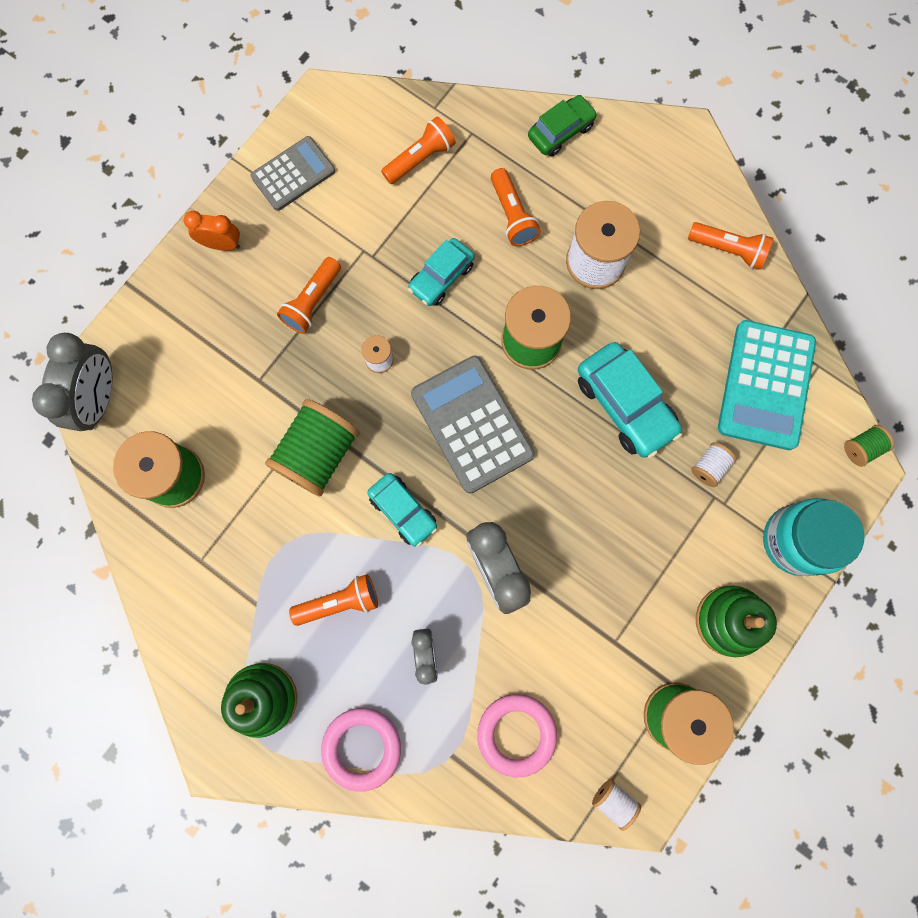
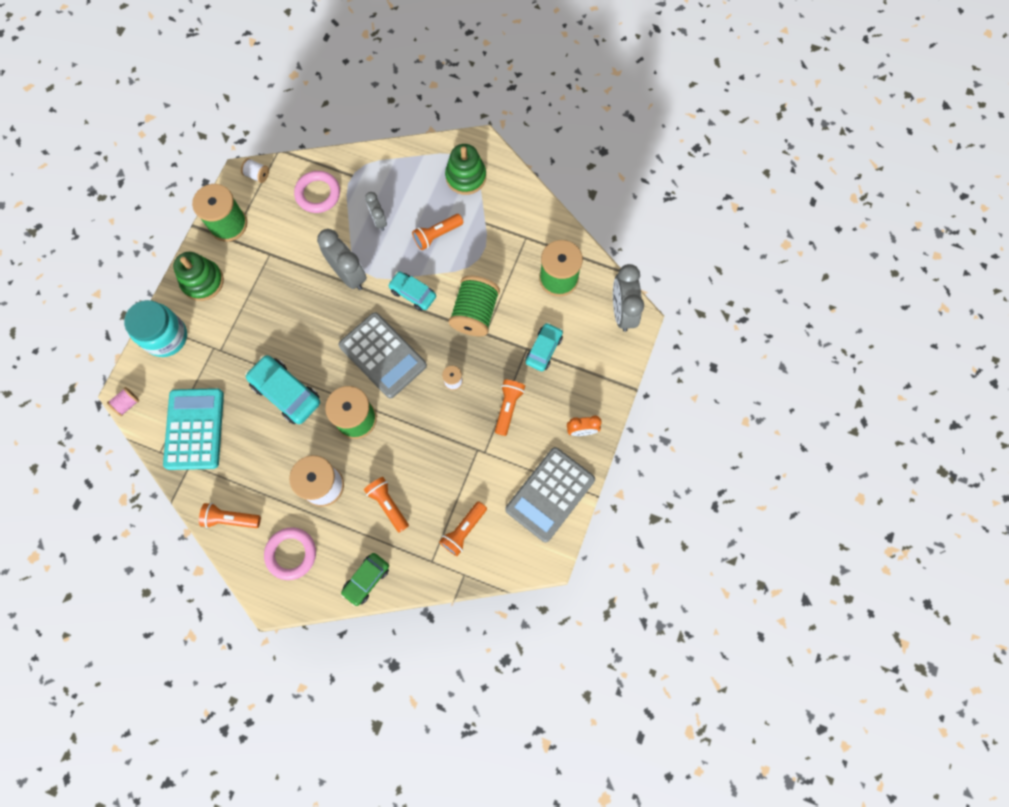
camera: 165 degrees right, 5 degrees down
(293, 174) = (550, 494): grey calculator -> grey calculator, size x1.57
(362, 747) = (403, 167): pink ring -> pink ring (291, 554)
(441, 277) = (426, 447): turquoise car -> turquoise car (543, 349)
(709, 467) = (226, 367): white spool -> none
(861, 448) = (127, 404): green spool -> pink spool

